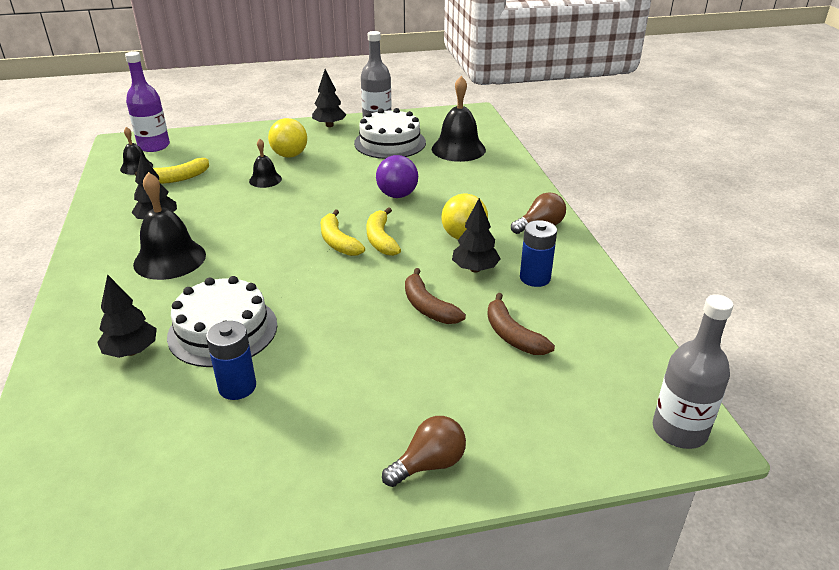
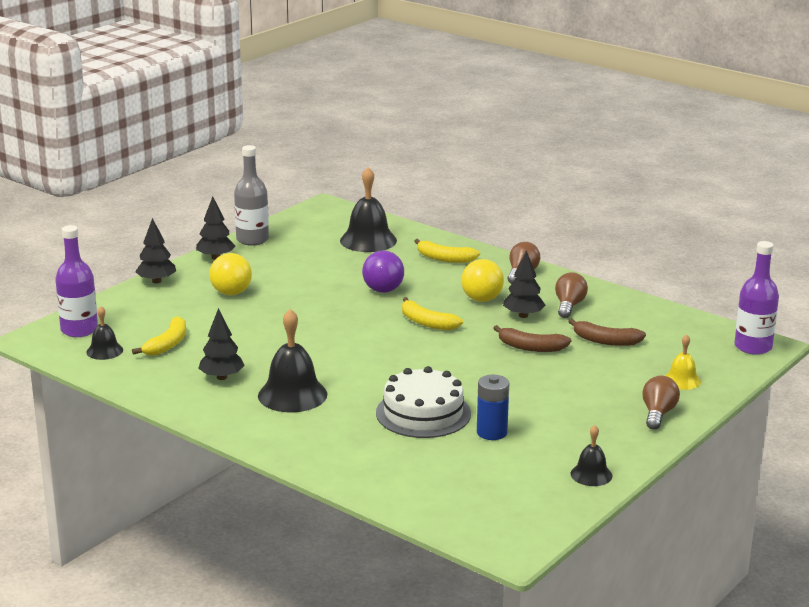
camera: 40 degrees left, 10 degrees down
(132, 351) = (385, 448): black tree -> black tree (156, 281)
(265, 180) = (250, 318): black bell -> black bell (591, 474)
(338, 241) = (398, 336): yellow banana -> yellow banana (444, 258)
(390, 143) = (300, 254): white cake -> none
(524, 431) = (682, 380): none -> yellow bell
(535, 278) = (569, 306): blue battery -> brown light bulb
(679, 430) = (753, 347): grey bottle -> purple bottle

